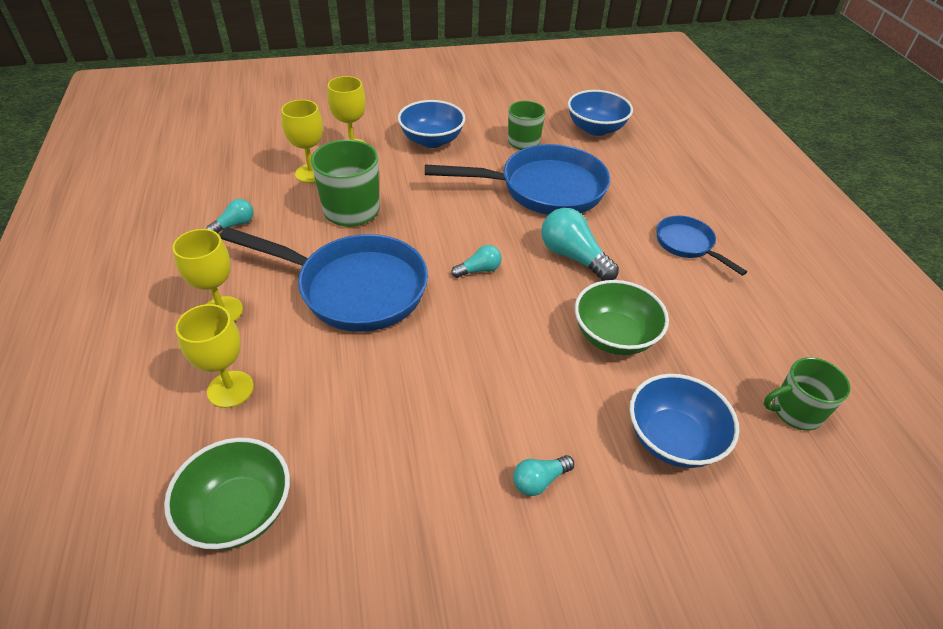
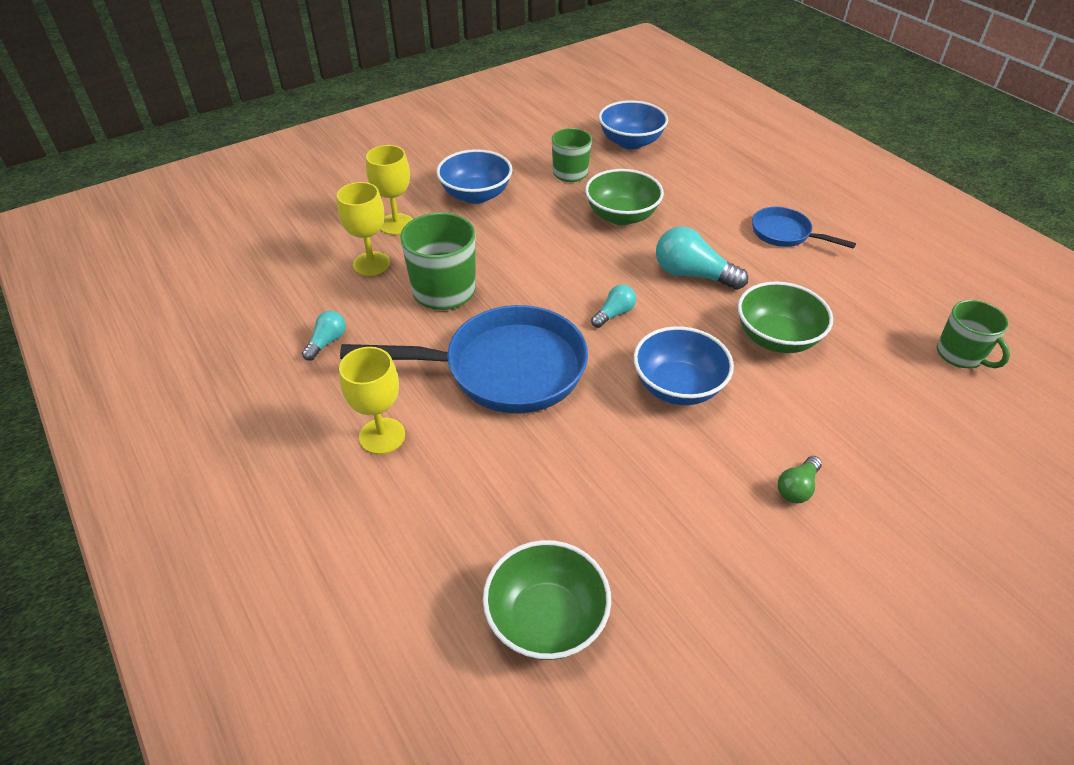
camera: 20 degrees left, 0 degrees up
(230, 389) = (450, 509): yellow goblet -> none
(539, 480) = (797, 488): turquoise light bulb -> green light bulb
(544, 189) = (621, 216): blue pan -> green bowl
(672, 439) = (881, 412): blue bowl -> blue bowl (678, 386)
(795, 411) = (960, 355): green mug -> green mug turned 90 degrees counterclockwise

